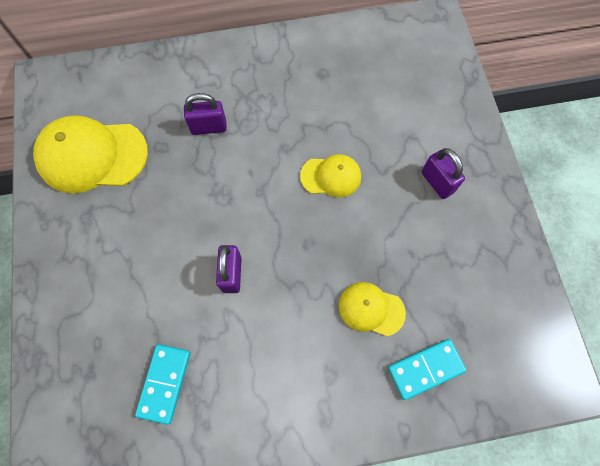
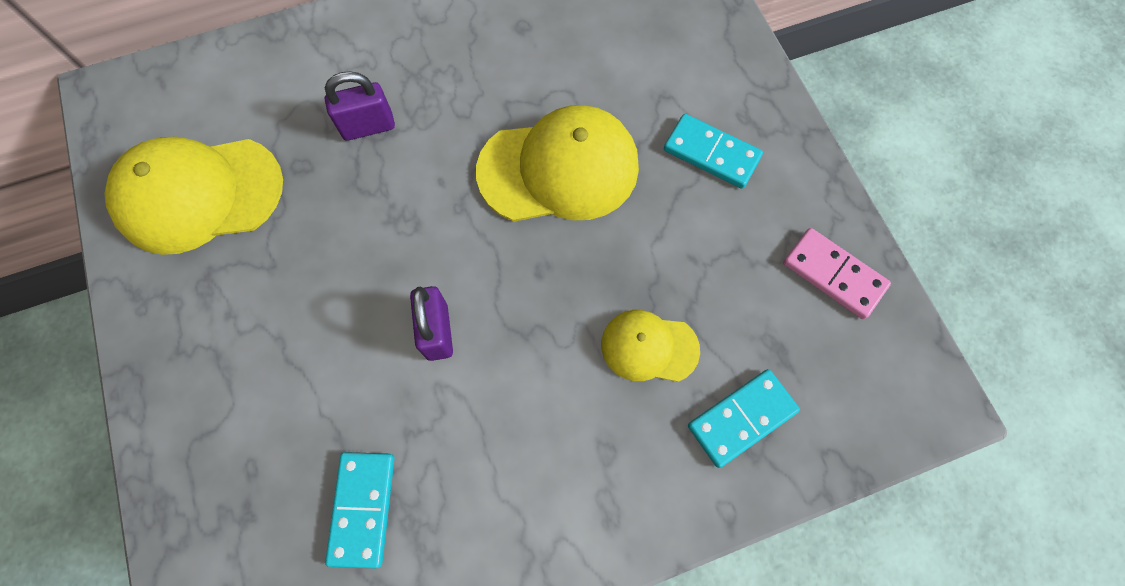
camera: 10 degrees left, 0 degrees up
(331, 176) = (559, 169): yellow cap -> yellow cap, size x1.82
(437, 182) = (711, 153): purple padlock -> turquoise domino
(507, 281) = (833, 275): none -> pink domino

